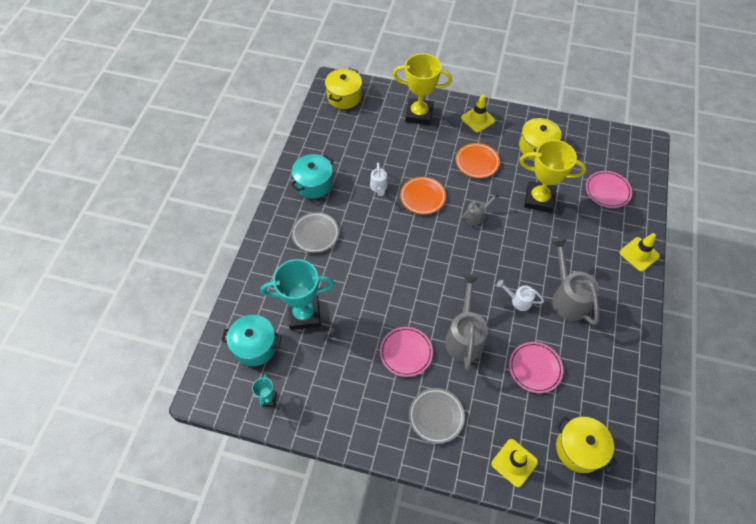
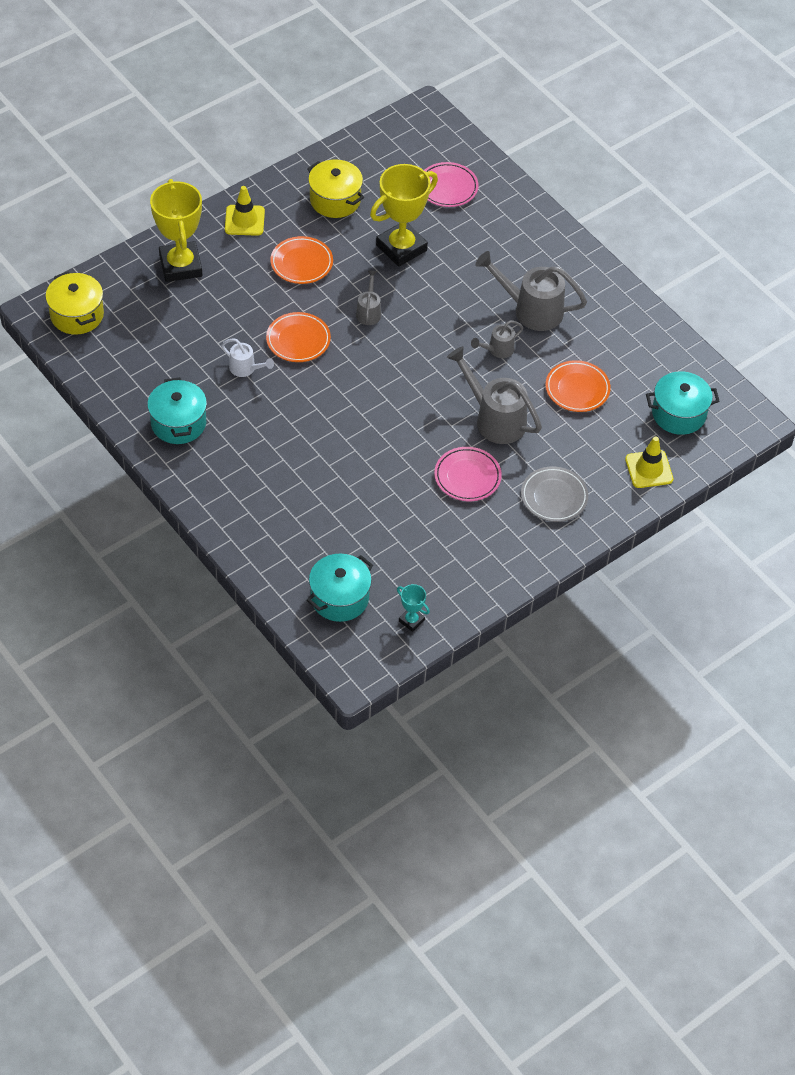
camera: 55 degrees left, 5 degrees down
(304, 314) = (343, 533): turquoise trophy -> none
(315, 234) = (250, 463): grey plate -> none
(419, 114) = (180, 266): yellow trophy -> yellow trophy turned 60 degrees counterclockwise
(518, 300) = (497, 350): white watering can -> grey watering can
(535, 368) = (577, 389): pink plate -> orange plate
(579, 449) = (678, 414): yellow pot -> turquoise pot
(639, 254) = (540, 221): yellow traffic cone -> none

